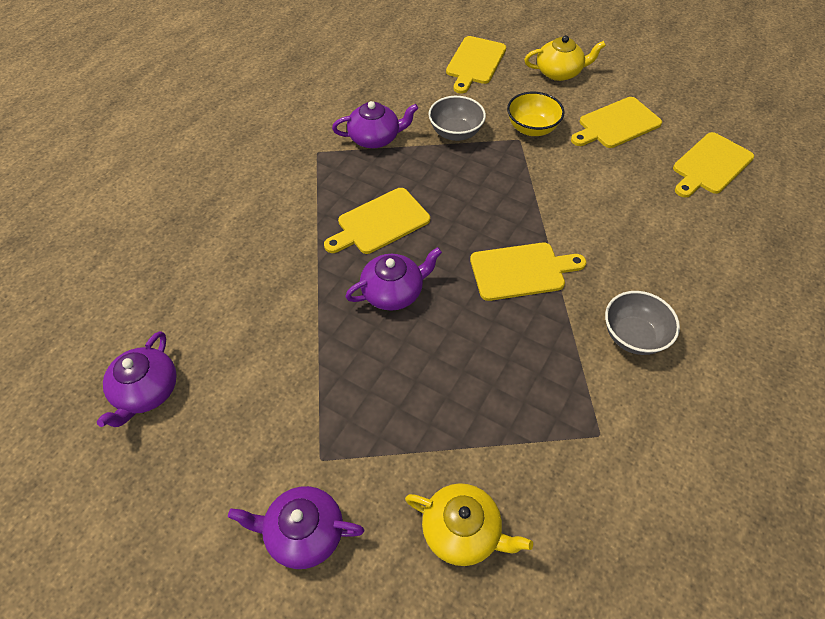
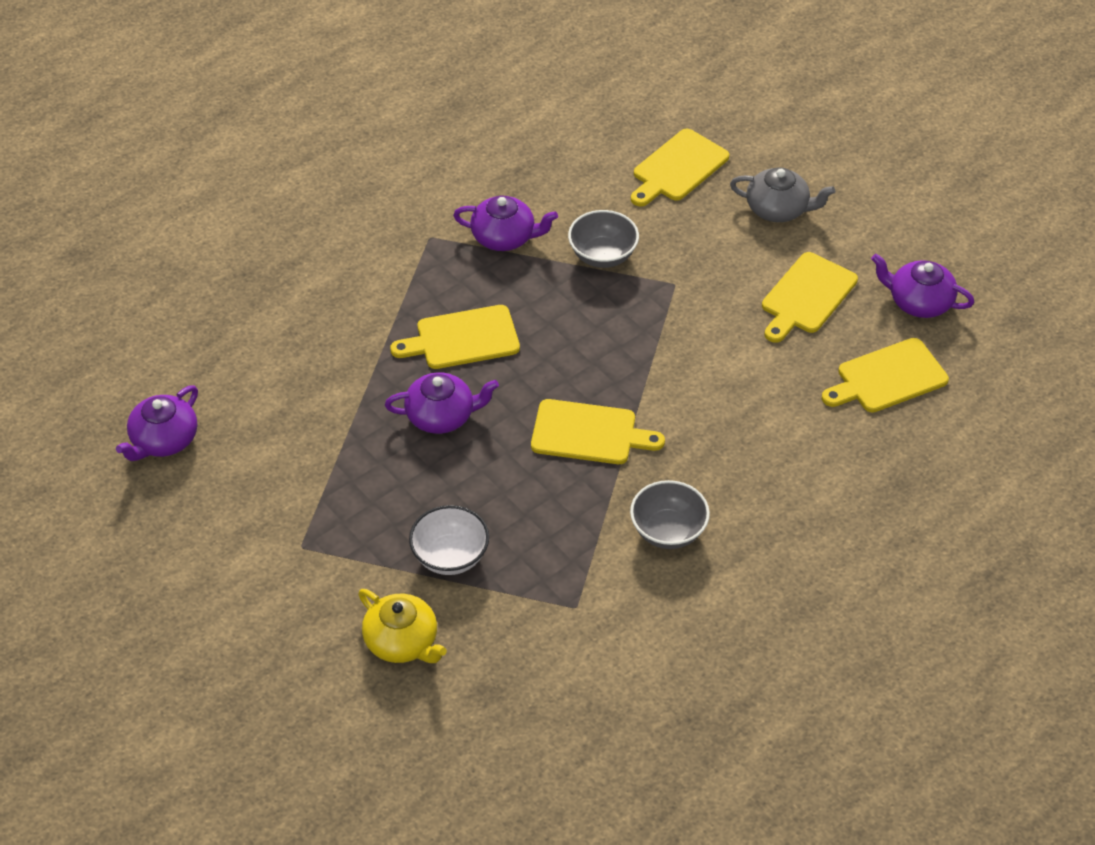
camera: 20 degrees right, 5 degrees down
(303, 533) = (261, 599): purple teapot -> purple teapot (919, 302)
(464, 422) = (450, 556): none -> white bowl
(532, 128) = (698, 274): yellow bowl -> none
(559, 72) = (778, 209): yellow teapot -> grey teapot
(616, 124) = (806, 296): yellow cutting board -> yellow cutting board turned 45 degrees counterclockwise

